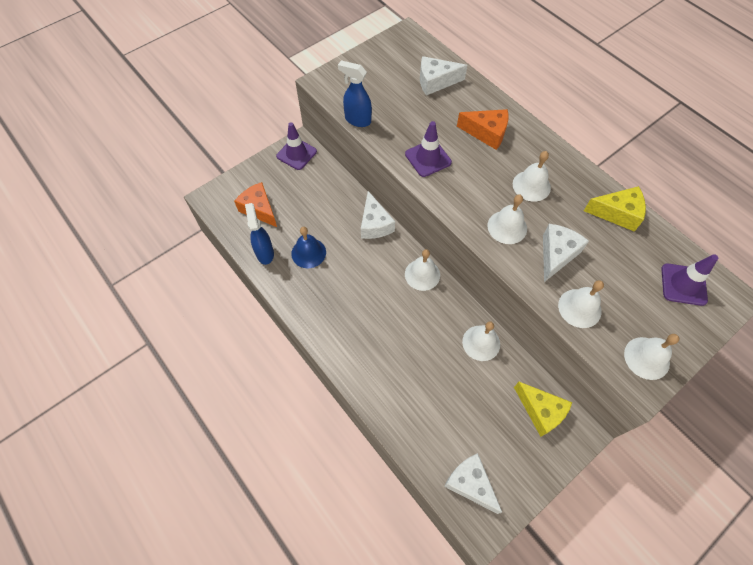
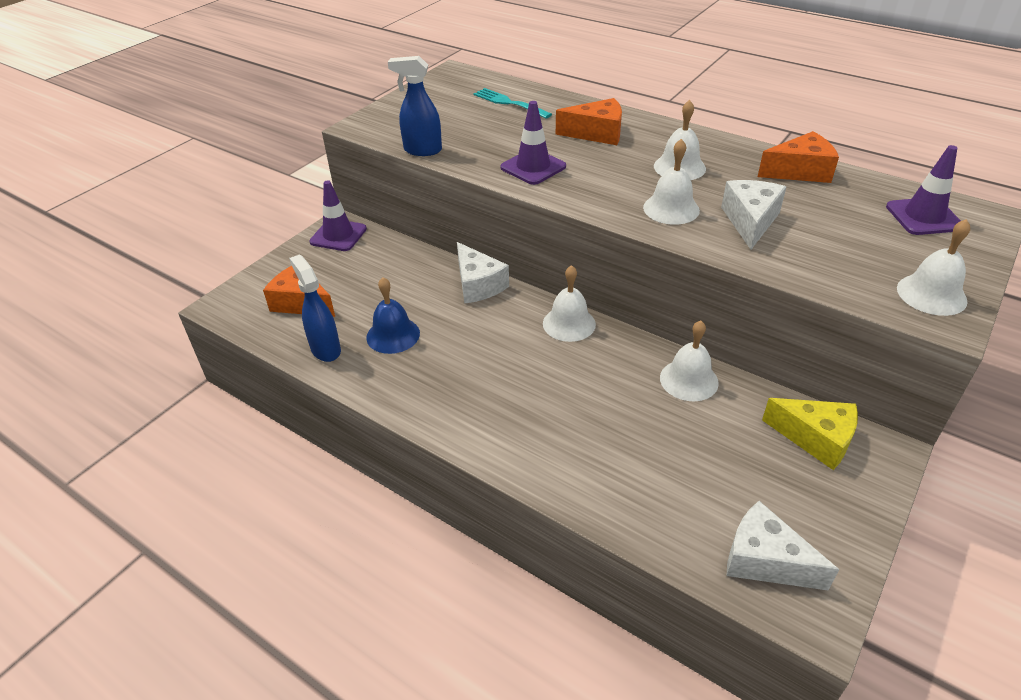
camera: 15 degrees left, 20 degrees down
(435, 82) = (509, 103): white cheese -> turquoise fork
(579, 308) = (812, 265): white bell -> none
(617, 213) = (800, 171): yellow cheese -> orange cheese

